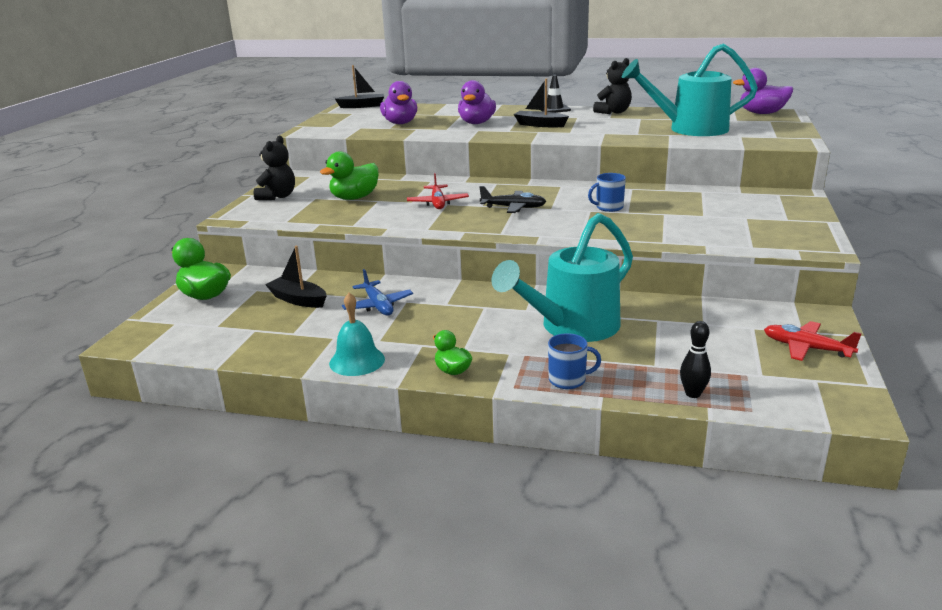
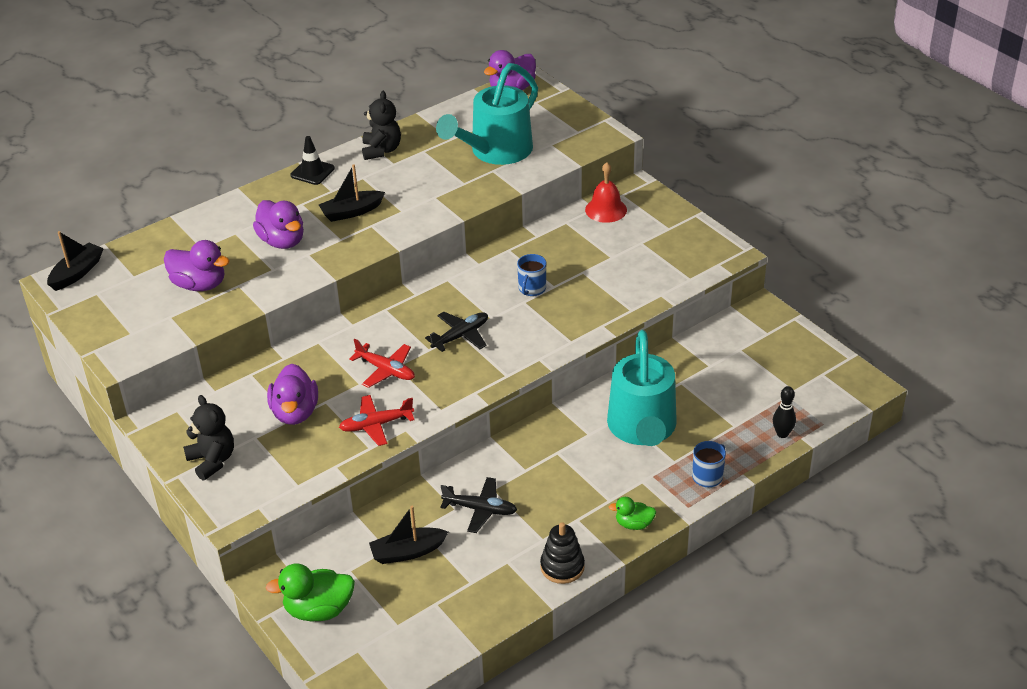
camera: 50 degrees left, 15 degrees up
(354, 198) = (295, 412): green duck -> purple duck
(357, 361) = (562, 567): turquoise bell -> black stacking toy
(378, 306) = (480, 509): blue plane -> black plane
(748, 196) = (606, 209): none -> red bell
(806, 348) = (788, 348): red plane -> red plane (376, 425)

